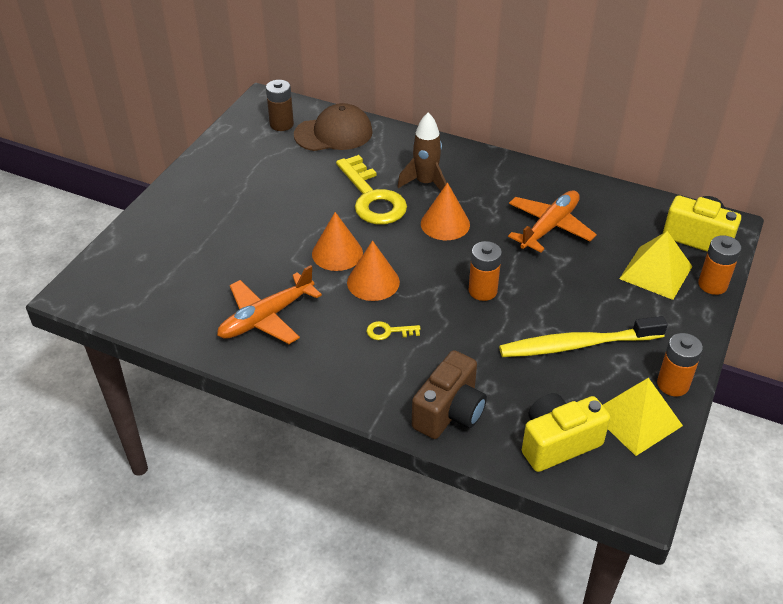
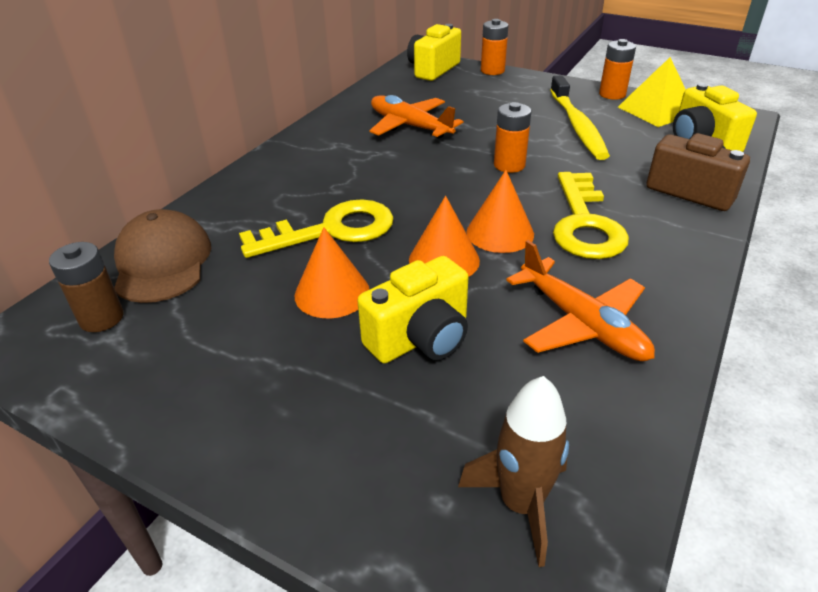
camera: 85 degrees left, 5 degrees down
(257, 245) = (420, 338): none -> yellow camera
(388, 331) = (585, 223): yellow key -> yellow key, size x2.38
(425, 183) = (314, 191): brown rocket -> brown rocket (521, 504)
(445, 224) = (395, 181): orange cone -> orange cone (332, 293)
(656, 272) = (478, 88): yellow pyramid -> none

